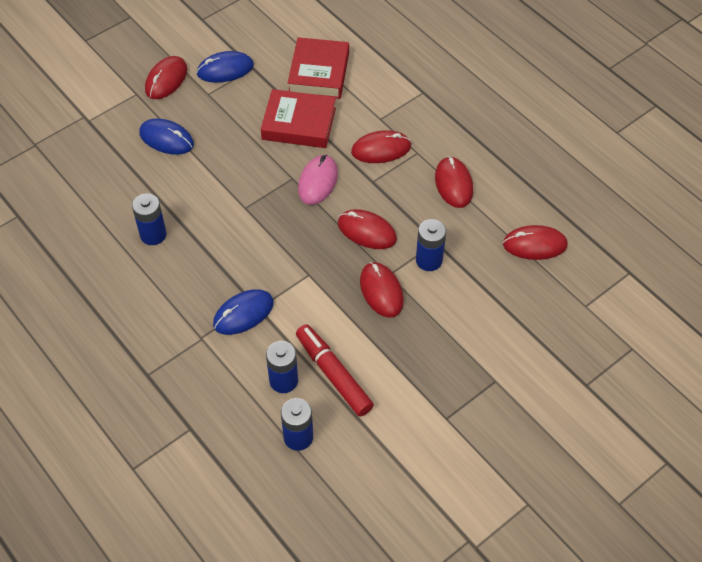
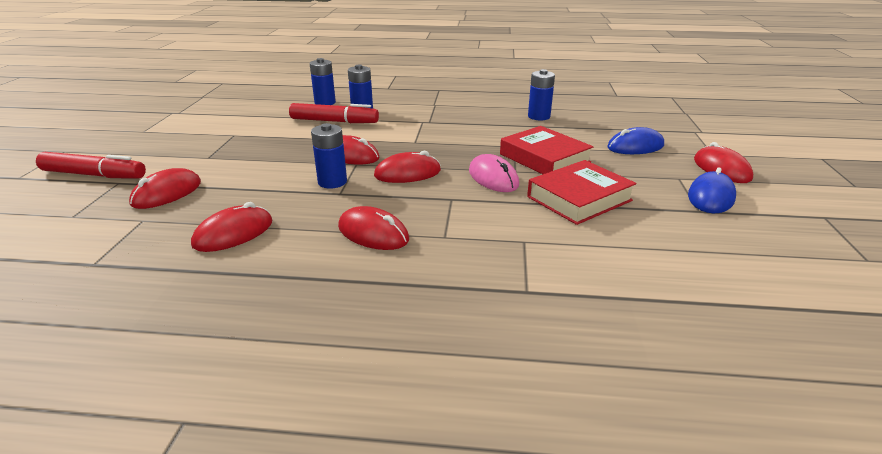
camera: 135 degrees right, 25 degrees down
(243, 314) = (427, 117): blue mouse -> none
(319, 73) = (648, 241): red book -> red book (544, 158)
(381, 149) = (481, 220): red mouse -> red mouse (167, 193)
(602, 416) = (94, 175): none -> red marker

